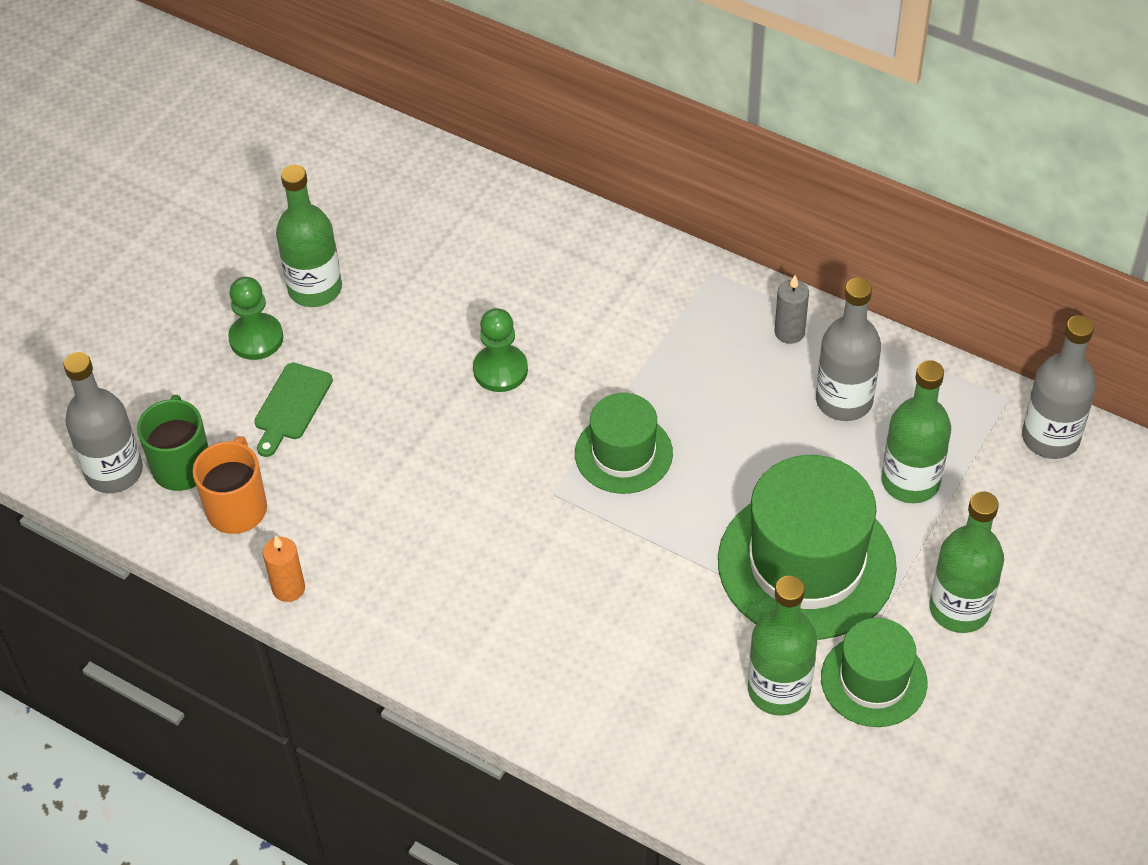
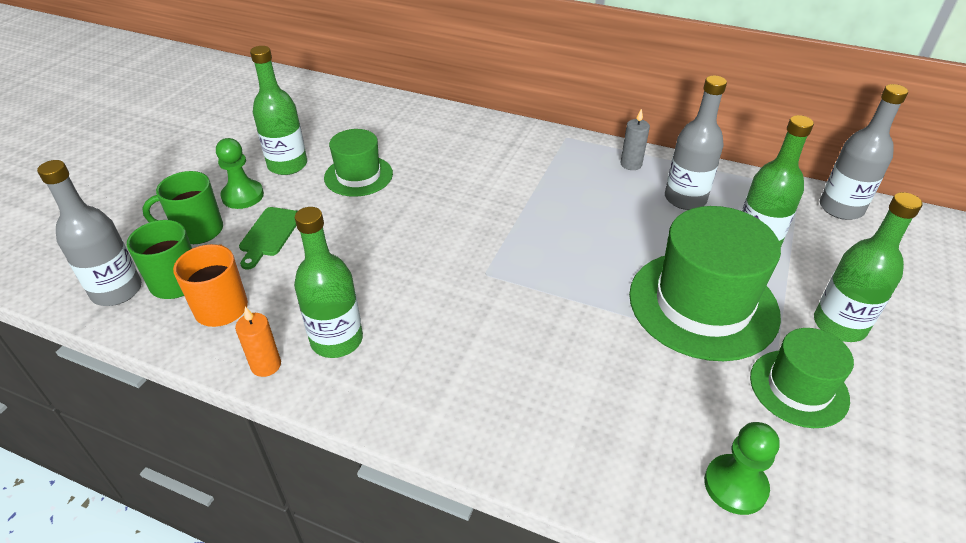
camera: 10 degrees left, 10 degrees down
(201, 391) = (197, 231): none -> green mug
(500, 370) = (430, 200): green pawn -> green pawn (735, 485)
(623, 453) = (534, 243): green hat -> green hat (358, 176)
(778, 690) = (721, 405): green bottle -> green bottle (337, 340)

